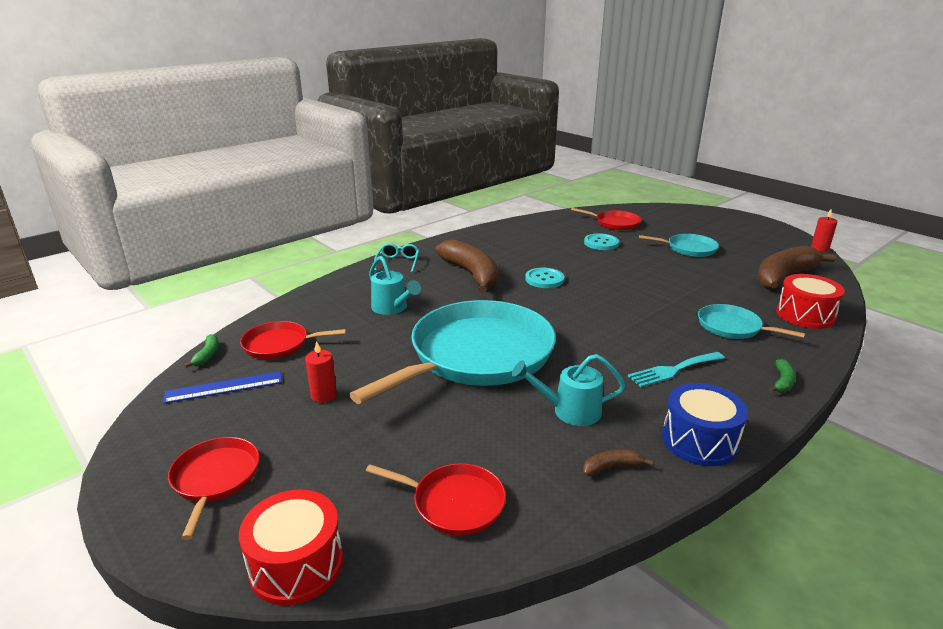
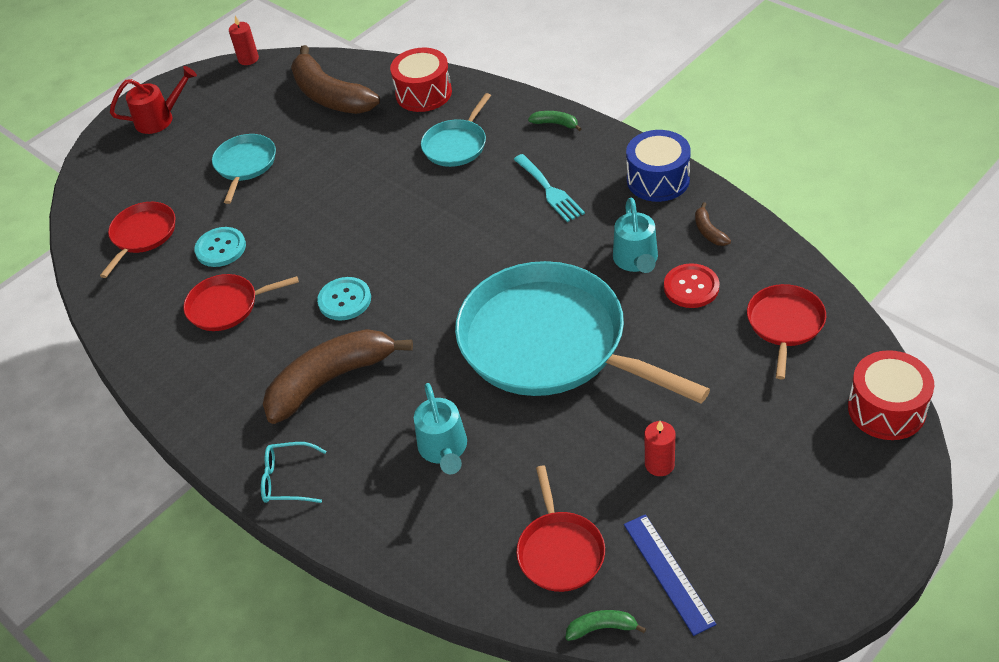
camera: 90 degrees left, 20 degrees up
(215, 479) = (817, 510): red pan -> red pan (227, 306)
(392, 308) = (444, 450): turquoise watering can -> turquoise watering can turned 120 degrees clockwise
(526, 441) = (691, 287): none -> red button
(734, 224) = (160, 119): none -> red watering can

